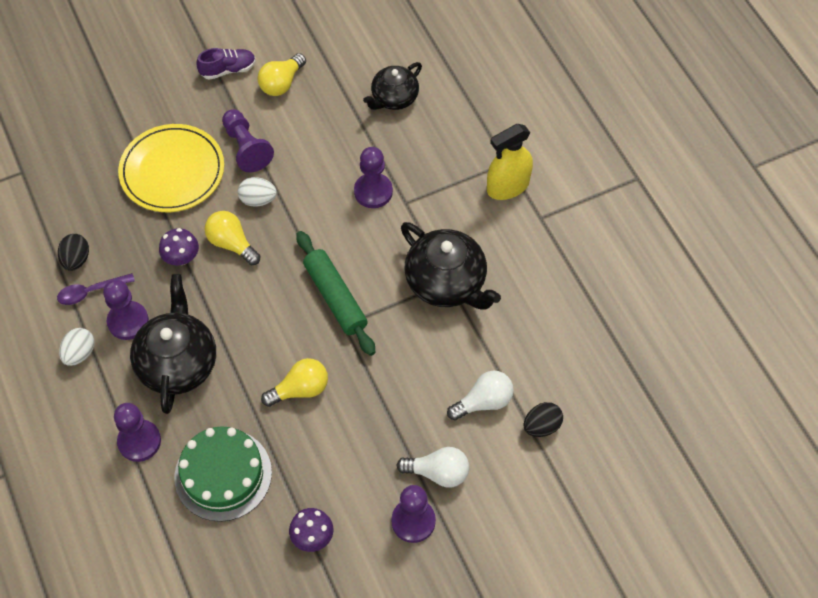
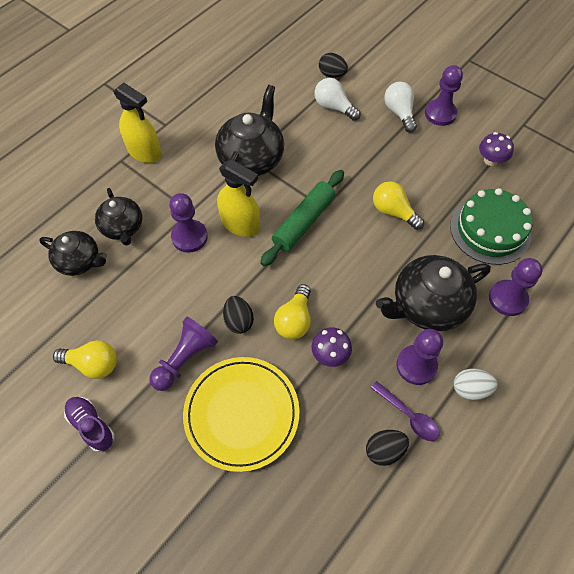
camera: 115 degrees left, 0 degrees up
(258, 200) = (238, 321): white egg -> black egg
(364, 240) = (240, 224): none -> yellow spray bottle
(415, 141) = (123, 228): none -> black teapot

